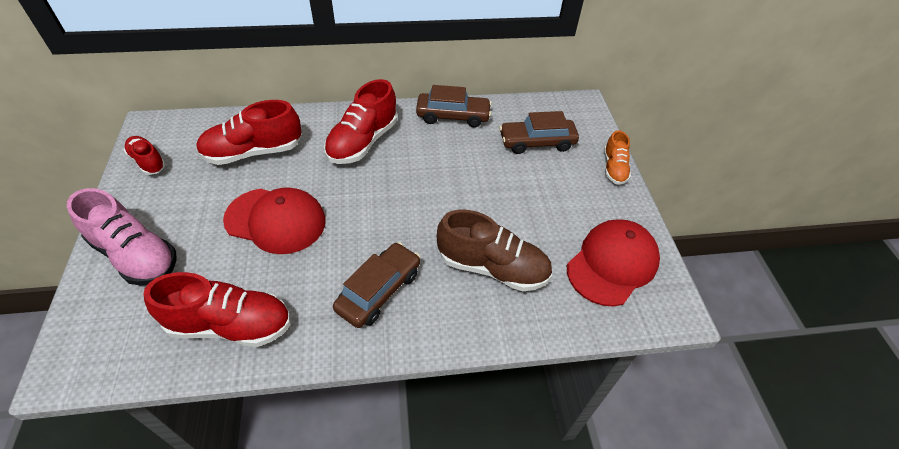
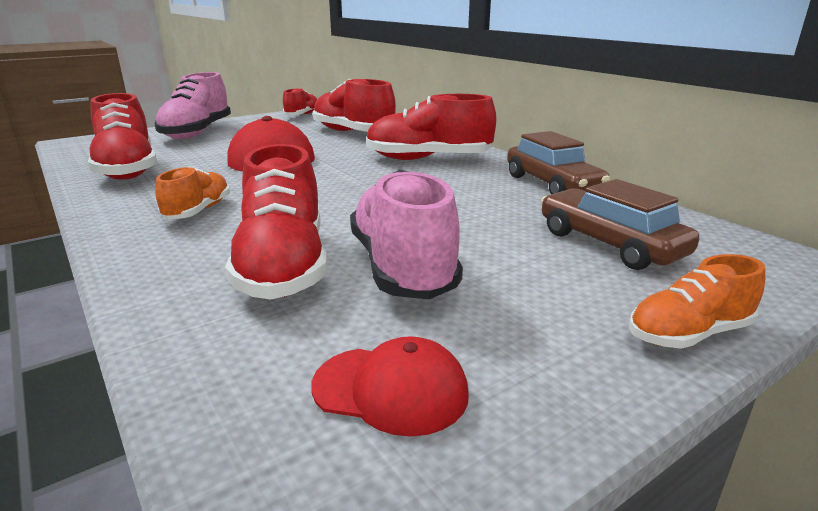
camera: 65 degrees right, 25 degrees down
(379, 291) = (198, 211): brown car -> orange shoe
(492, 267) = (283, 266): brown shoe -> red shoe
(520, 222) = (402, 267): none -> pink shoe
(612, 264) = (390, 389): red cap -> red cap, size x0.58

